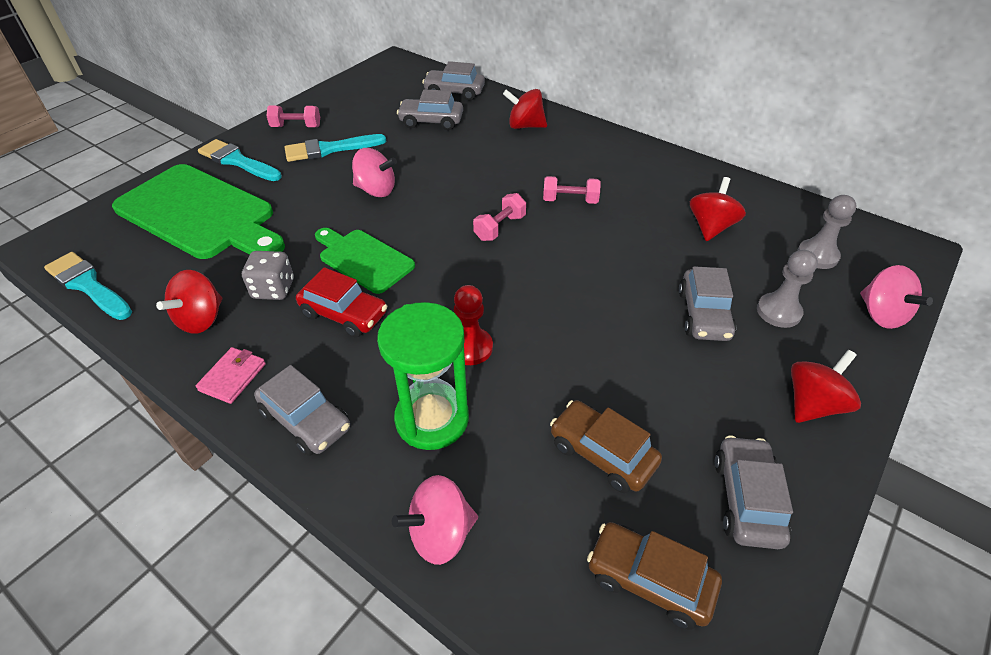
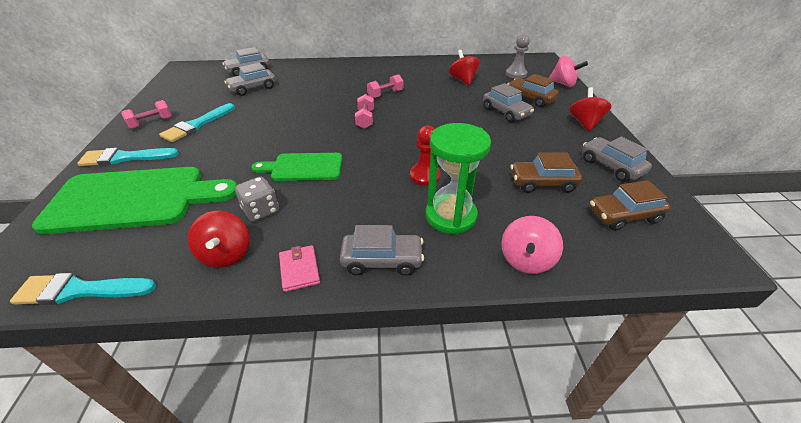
camera: 40 degrees left, 5 degrees down
(344, 314) = (330, 198): red car -> none
(376, 190) = (263, 132): pink spinning top -> none
(525, 126) = (315, 72): red spinning top -> none
(778, 312) = (530, 98): grey pawn -> brown car

